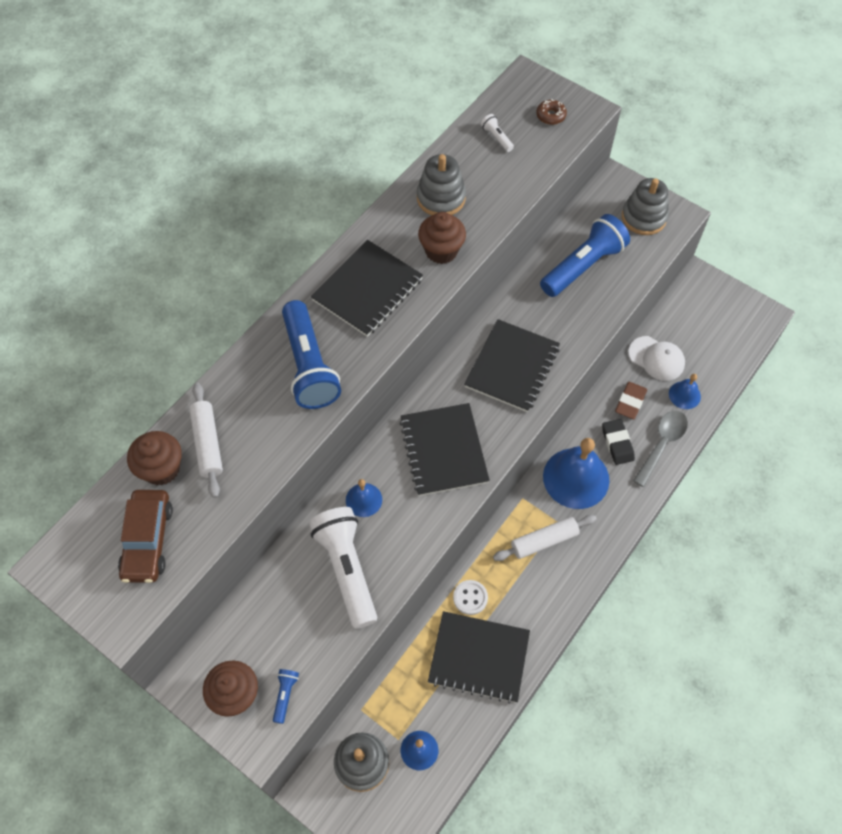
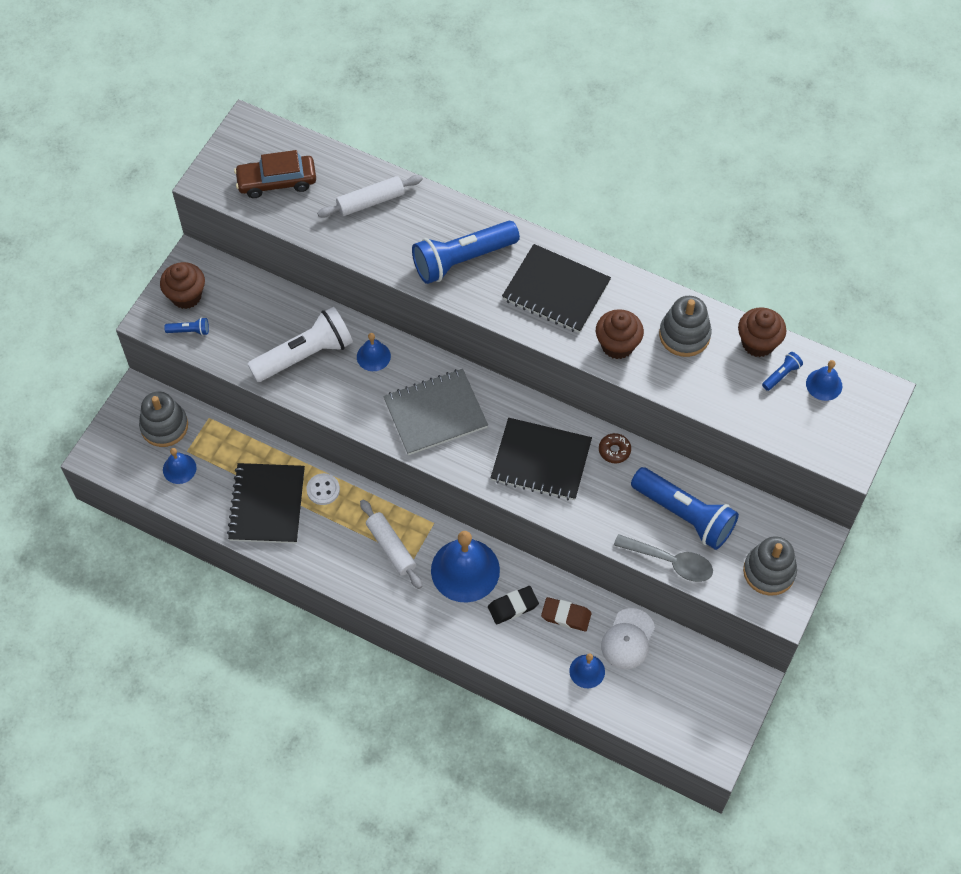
camera: 80 degrees right, 0 degrees up
(161, 469) = (341, 175): brown cupcake -> brown cupcake (758, 343)
(444, 450) = (435, 413): black notebook -> grey notebook
(496, 138) = (781, 375): white flashlight -> blue flashlight
(511, 111) = (824, 384): none -> blue bell
(550, 116) = (829, 423): brown donut -> brown donut (614, 450)
(662, 444) = (520, 651): grey spoon -> grey spoon (670, 562)

